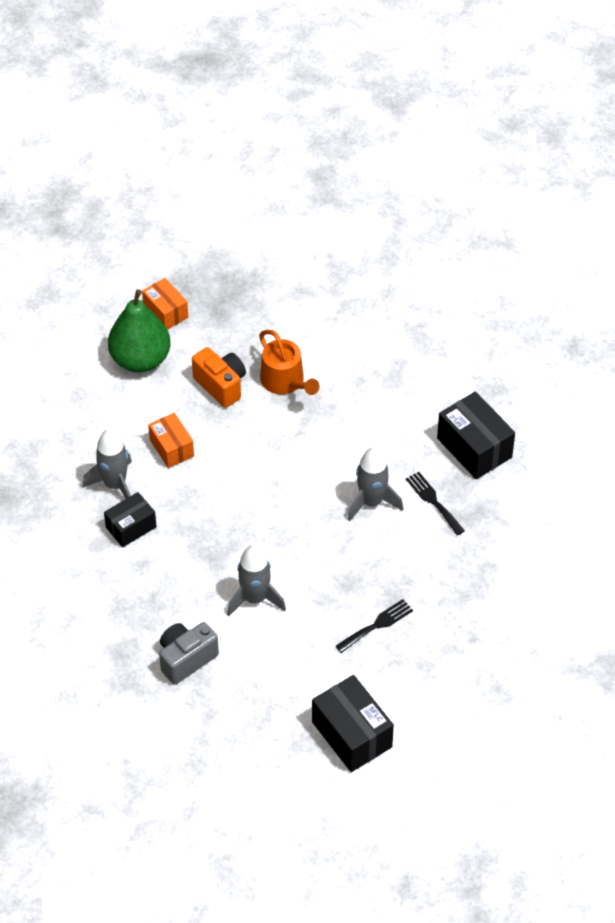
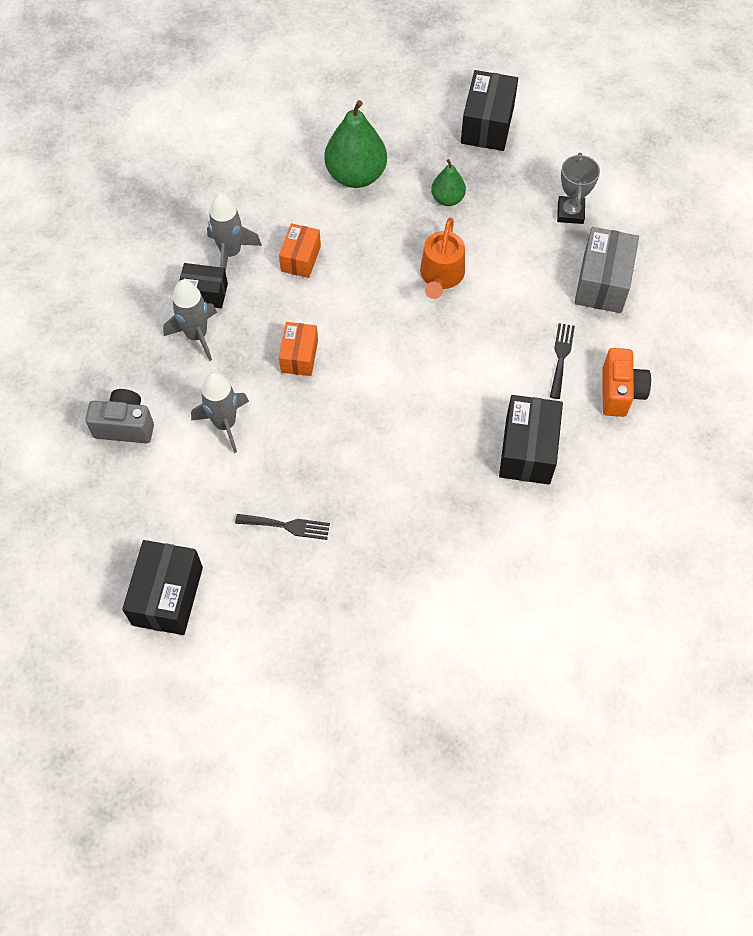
camera: 45 degrees right, 10 degrees up
(165, 312) = (414, 154): orange box -> orange box (299, 356)
(193, 251) = (487, 125): none -> black box
(221, 385) = (390, 240): orange camera -> orange camera (620, 392)
(227, 325) = (447, 199): none -> green pear
(323, 270) = (570, 212): none -> grey trophy
(371, 502) = (396, 424): grey rocket -> grey rocket (196, 335)
(398, 301) = (602, 282): none -> grey box
(433, 501) = (445, 465): black fork -> black fork (561, 357)

